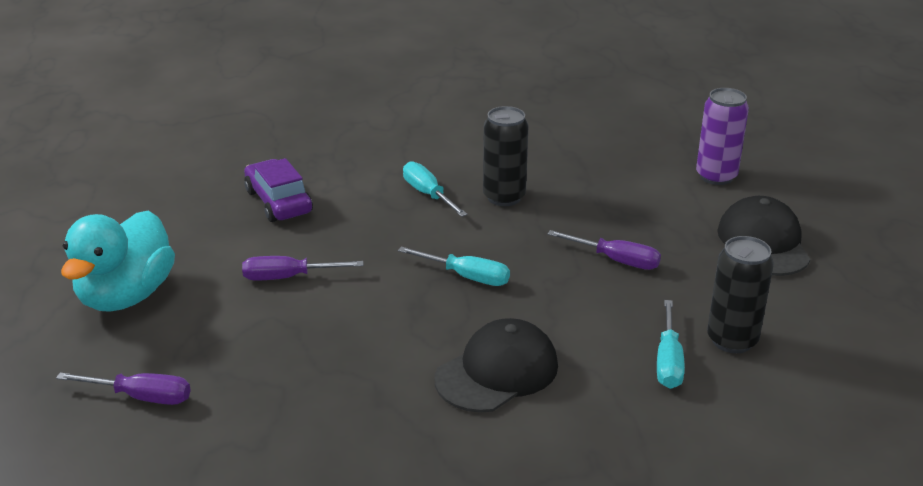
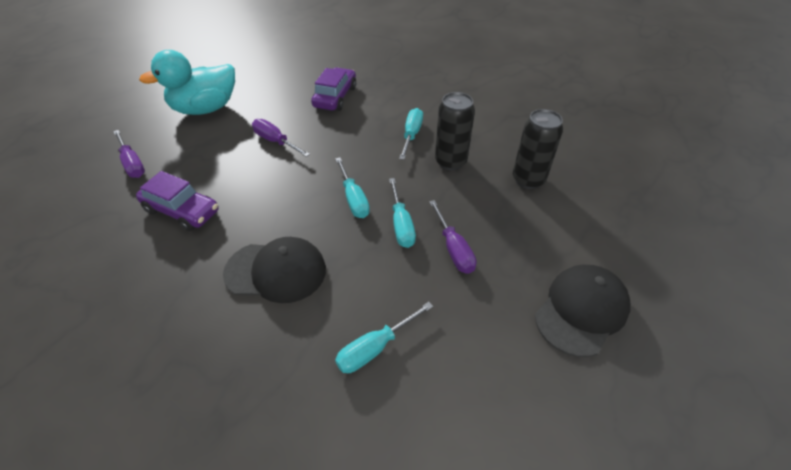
camera: 45 degrees right, 15 degrees up
(302, 394) = (182, 211): none -> purple car
(545, 270) = (401, 225): none -> turquoise screwdriver
(716, 176) = (621, 234): purple can -> none
(732, 340) = (440, 369): black can -> black can (528, 180)

